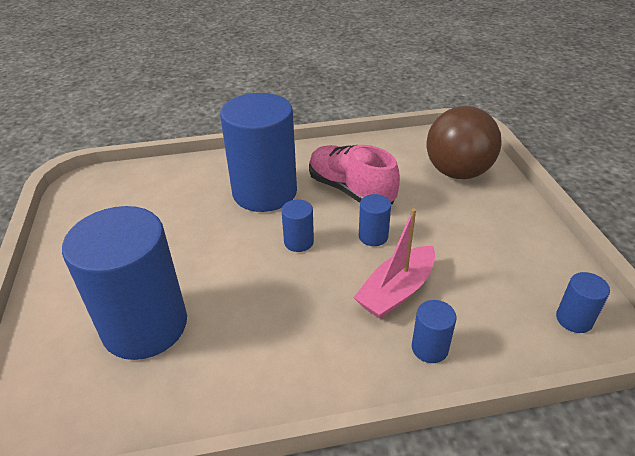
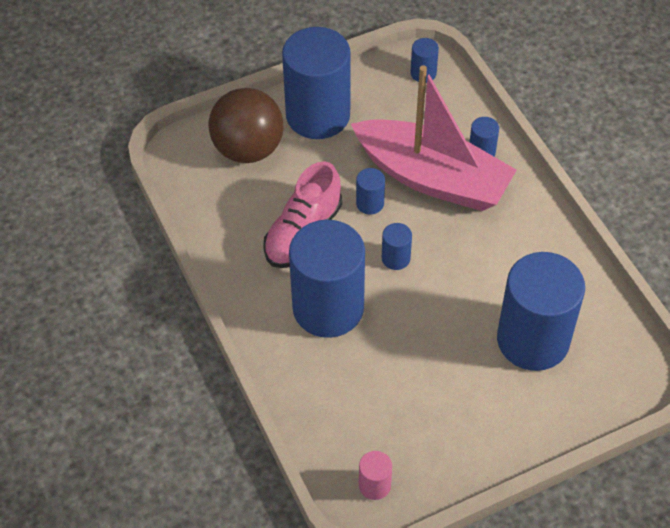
camera: 105 degrees left, 15 degrees up
(90, 191) = (374, 485): none -> pink cylinder
(396, 291) = (432, 178): pink boat -> pink boat, size x1.85
(500, 220) = (318, 115): none -> blue cylinder

